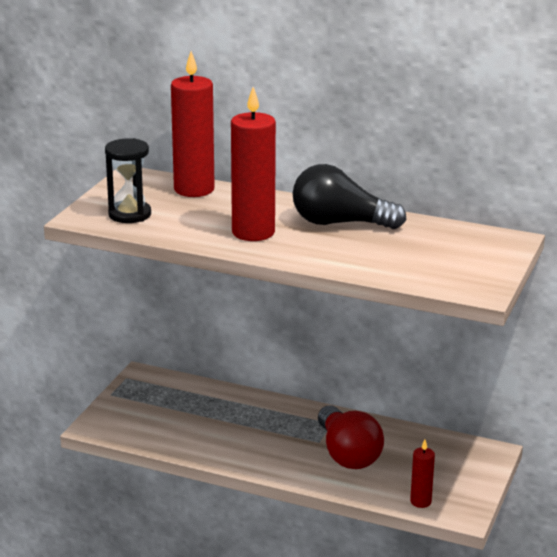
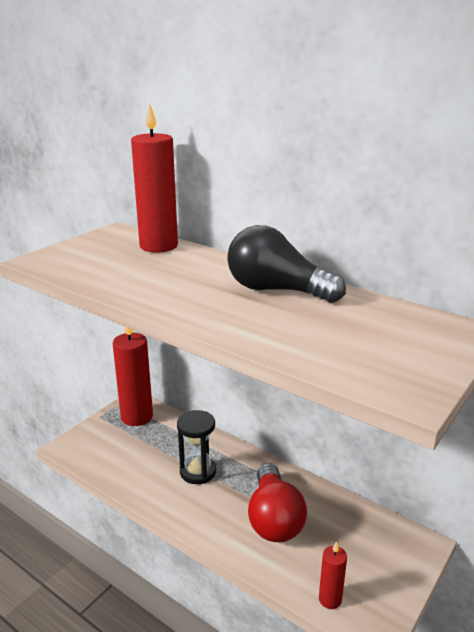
camera: 15 degrees right, 0 degrees up
(129, 214) = (81, 261): black hourglass -> black hourglass (198, 471)
(253, 232) = (182, 290): red candle -> red candle (137, 417)

